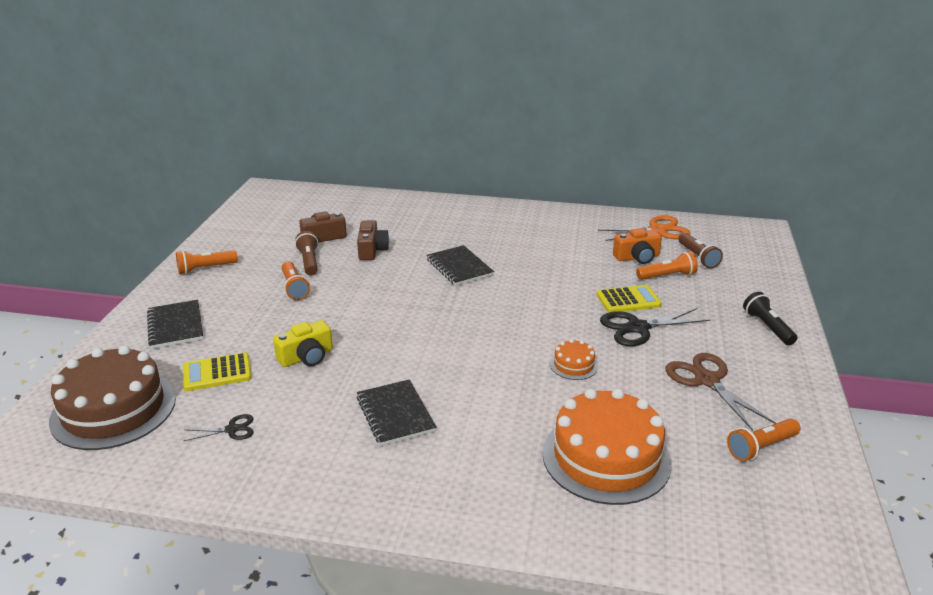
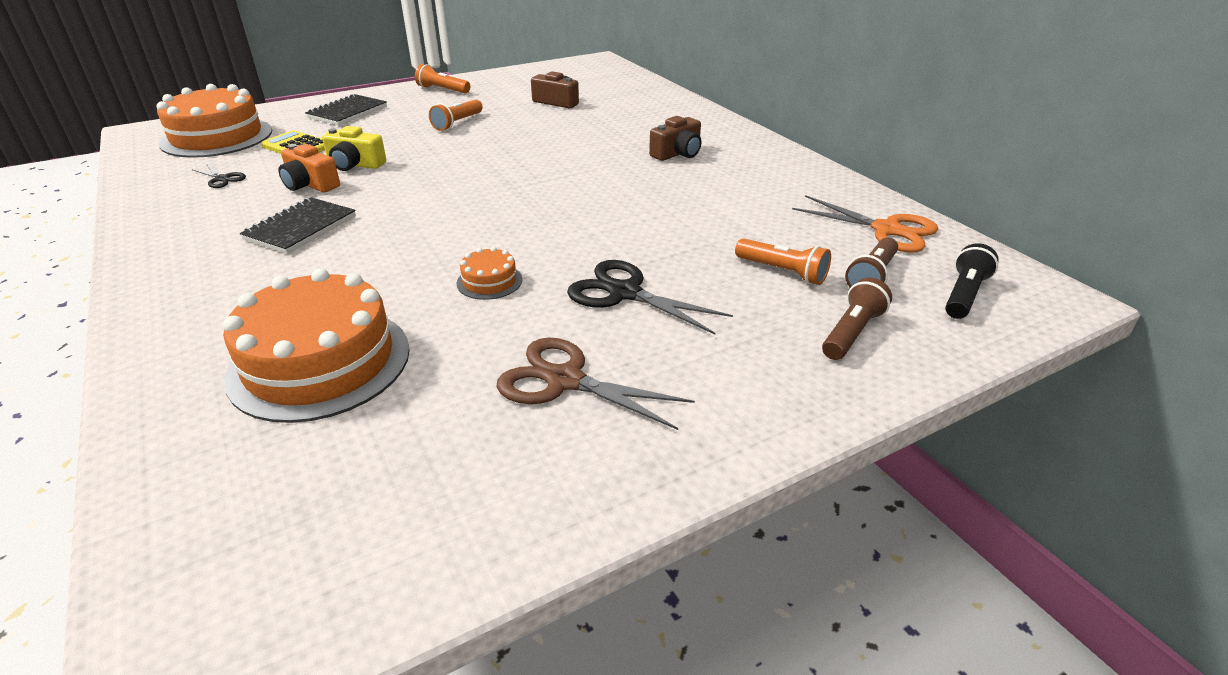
camera: 50 degrees right, 5 degrees up
(113, 409) = (217, 137): brown cake -> orange cake
(309, 261) = (508, 112): brown flashlight -> brown flashlight (852, 333)
(372, 250) = (567, 124): brown camera -> brown camera (677, 153)
(459, 267) = (598, 164): black notebook -> none
(628, 300) = (680, 266): yellow calculator -> none
(637, 257) = (792, 239): orange camera -> orange camera (310, 184)
(707, 380) = (565, 380): brown scissors -> brown scissors turned 90 degrees counterclockwise
(761, 447) = (445, 479): orange flashlight -> none
(767, 327) = (777, 389): black flashlight -> black flashlight (964, 295)

